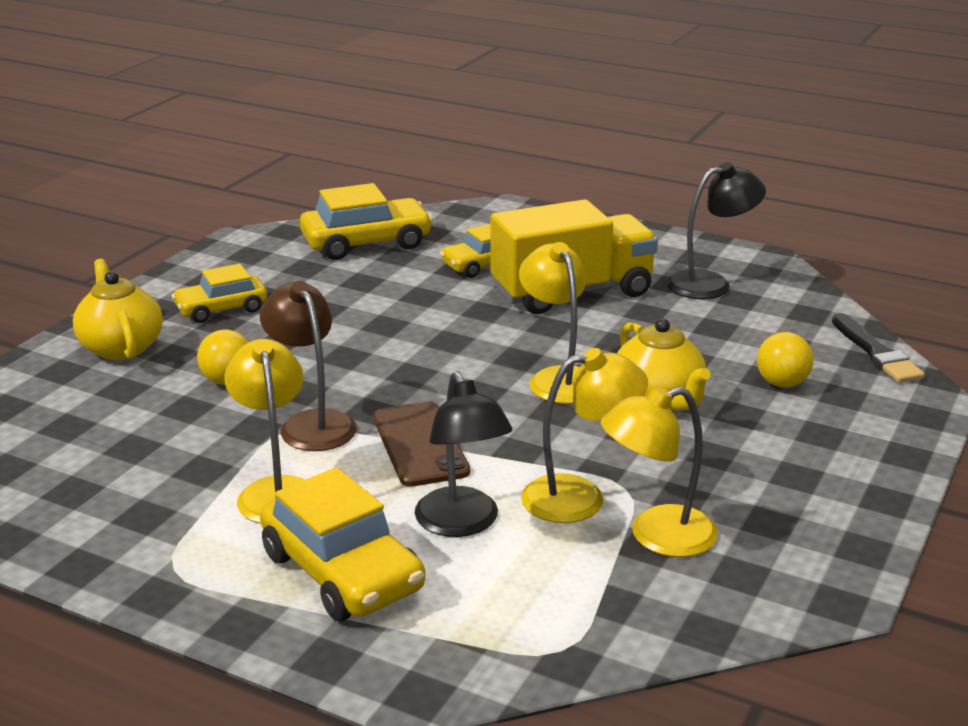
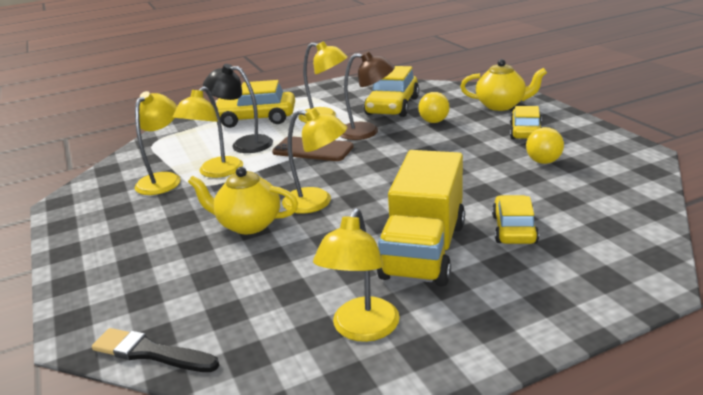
camera: 130 degrees right, 0 degrees up
(366, 243) = (602, 194): yellow car -> yellow car (392, 106)
(710, 283) = (362, 329): black lamp -> yellow lamp
(782, 383) = (193, 279): yellow ball -> yellow ball (543, 161)

